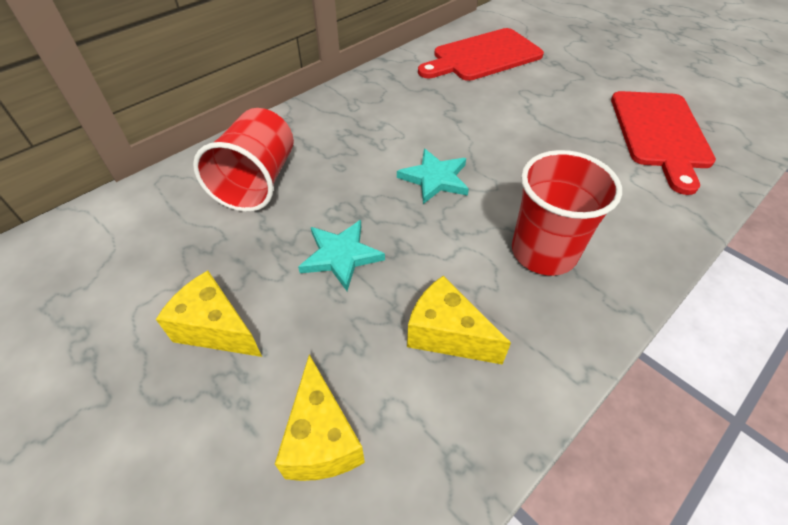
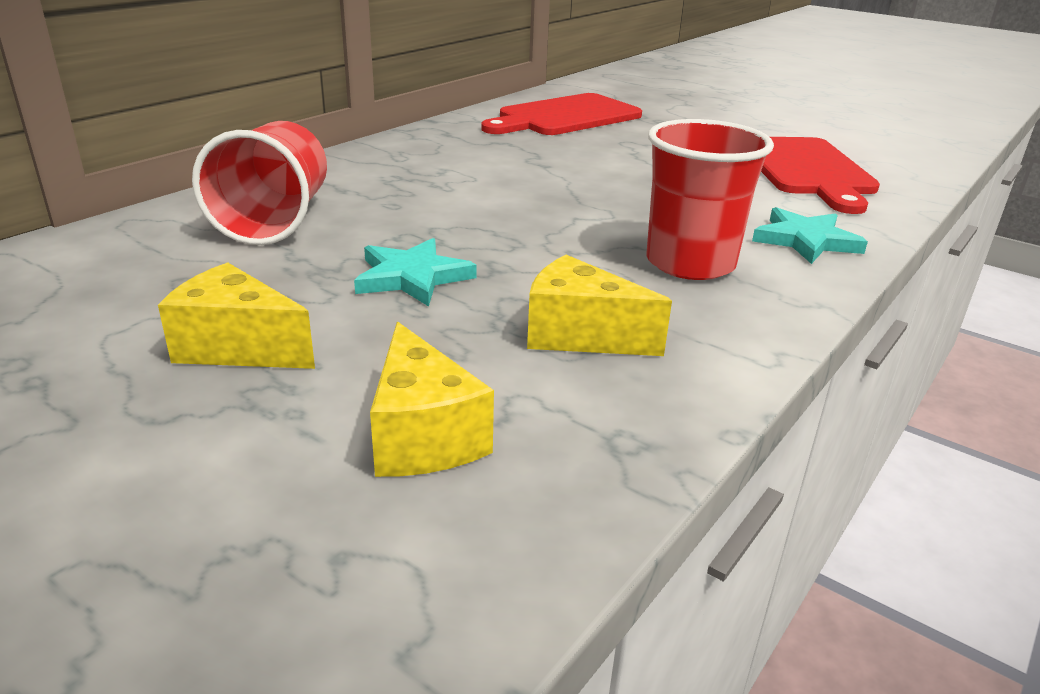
camera: 10 degrees left, 20 degrees down
(435, 179) = (528, 211): turquoise star -> turquoise star (805, 240)

